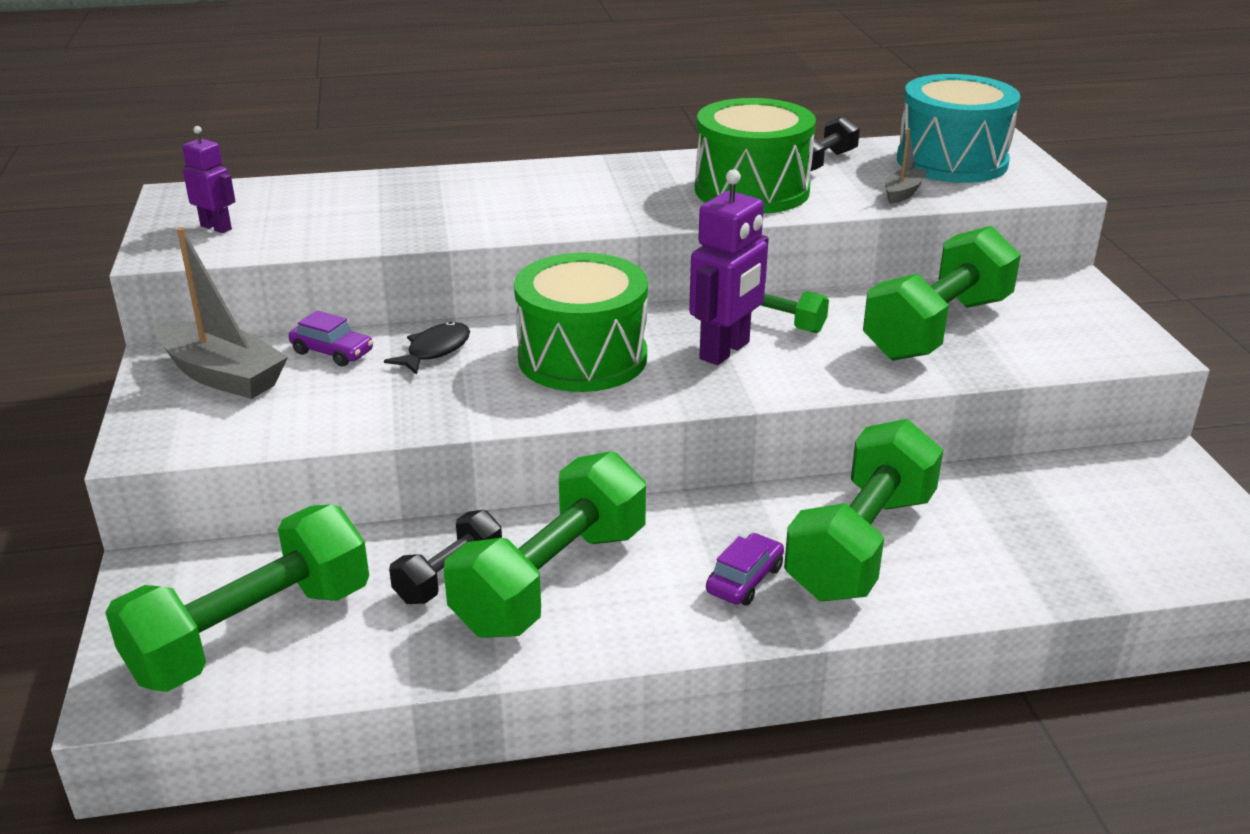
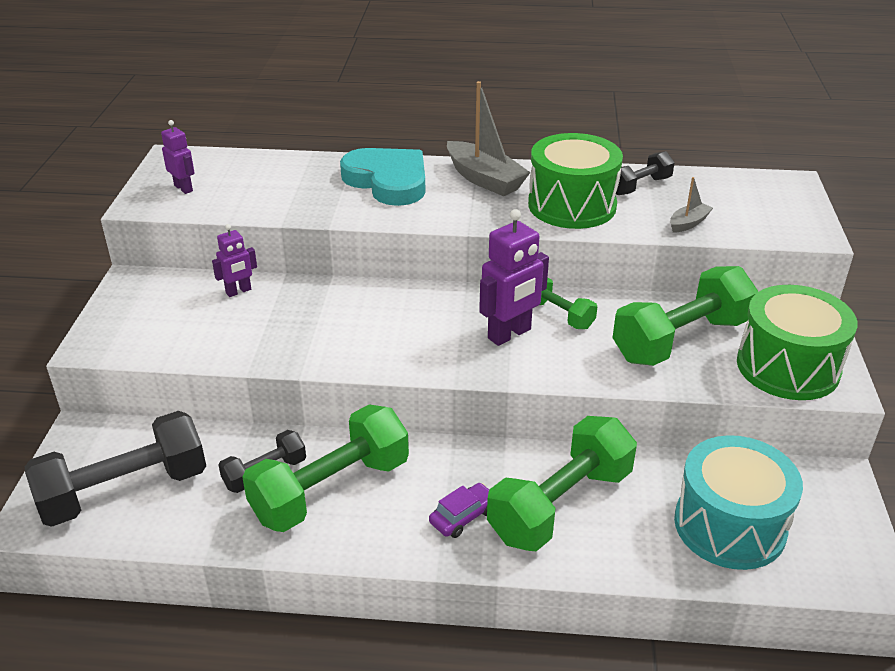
camera: 15 degrees right, 5 degrees up
(222, 375) = (161, 299): grey boat -> grey boat (485, 179)
(251, 633) = (124, 491): green dumbbell -> black dumbbell
(332, 352) = (238, 291): purple car -> purple robot
(435, 350) = (307, 301): black fish -> none
(500, 190) = (388, 181): none -> turquoise heart
(582, 358) = (405, 323): green drum -> green drum (787, 367)
(951, 161) = (744, 198): turquoise drum -> turquoise drum (729, 525)

